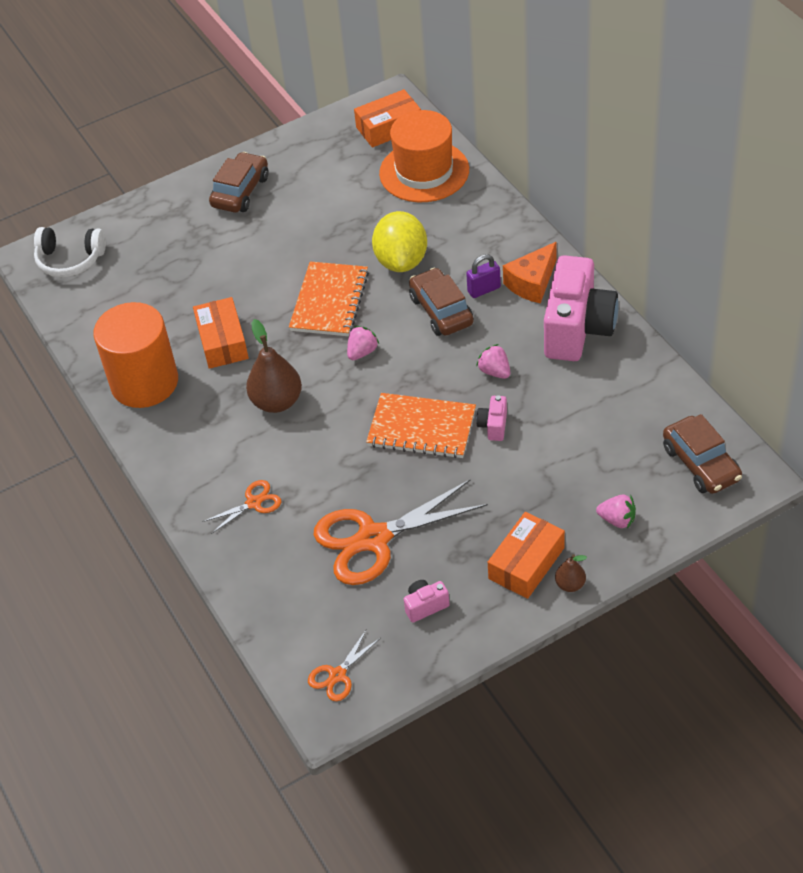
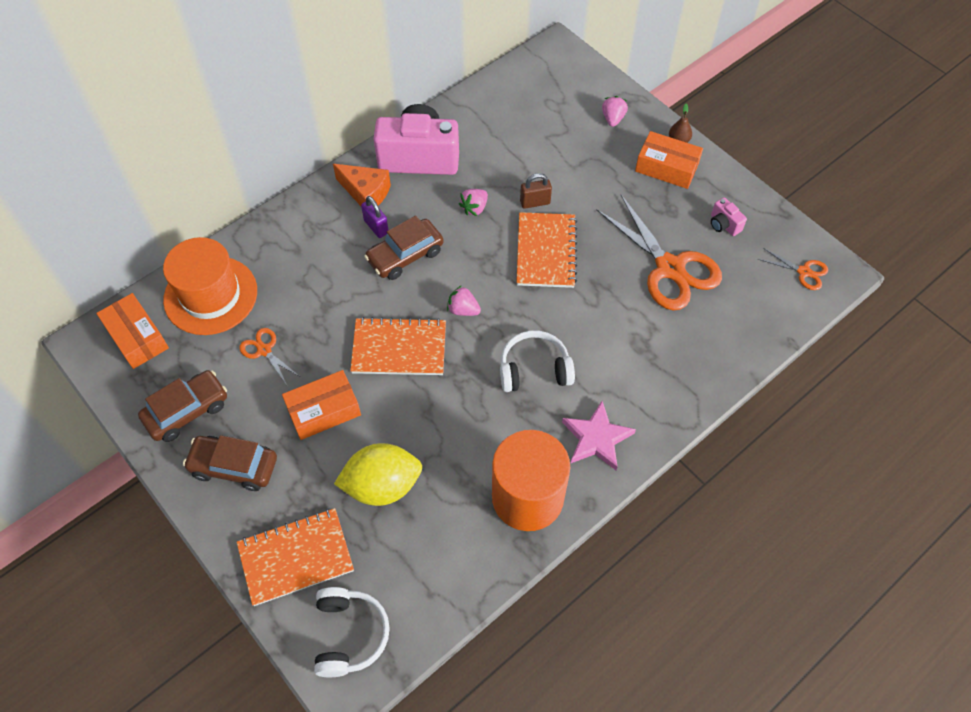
camera: 105 degrees left, 10 degrees up
(145, 229) = (296, 557): none -> orange notebook
(186, 441) = (596, 438): none -> pink star
(222, 341) = (462, 434): orange box -> orange box (324, 411)
(253, 503) = (655, 364): orange scissors -> orange scissors (264, 350)
(277, 402) = (534, 369): brown pear -> white headphones
(401, 261) = (341, 296): yellow lemon -> yellow lemon (382, 485)
(493, 426) = (535, 202): pink camera -> brown padlock
(701, 464) = (549, 76): brown car -> brown car (187, 411)

